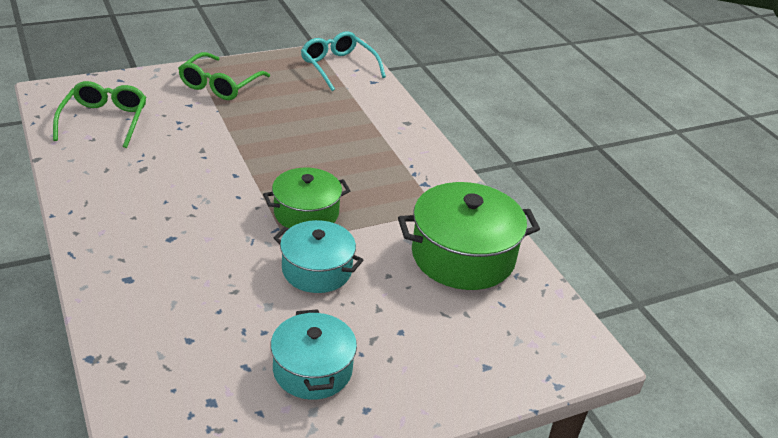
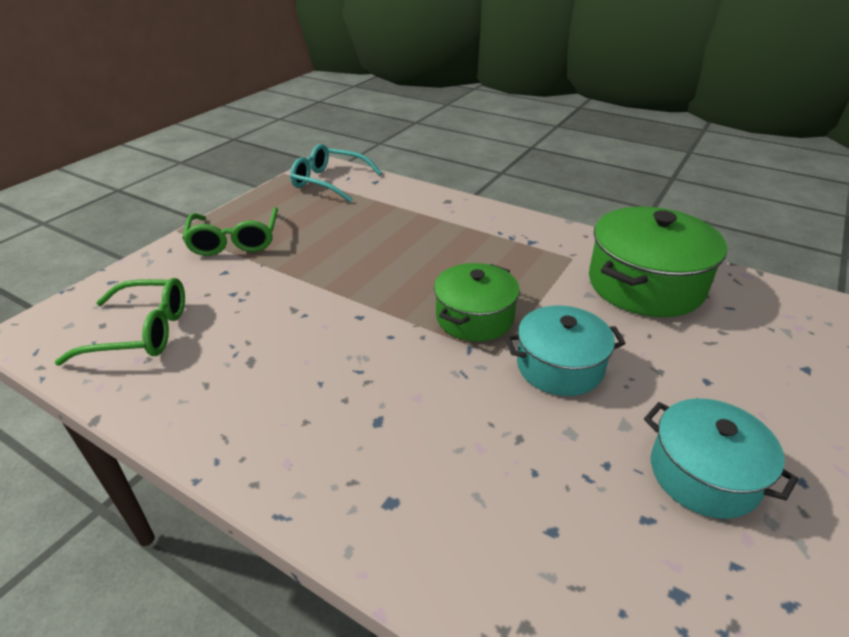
camera: 30 degrees left, 0 degrees up
(104, 121) = (140, 332): green glasses -> green glasses turned 120 degrees clockwise

